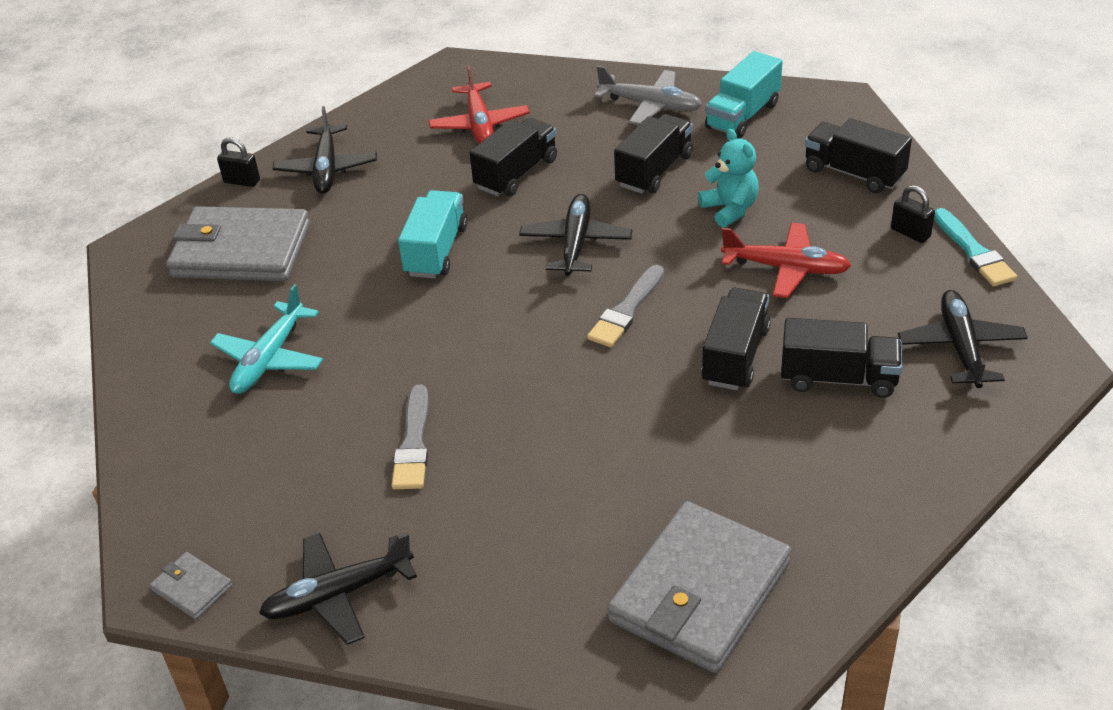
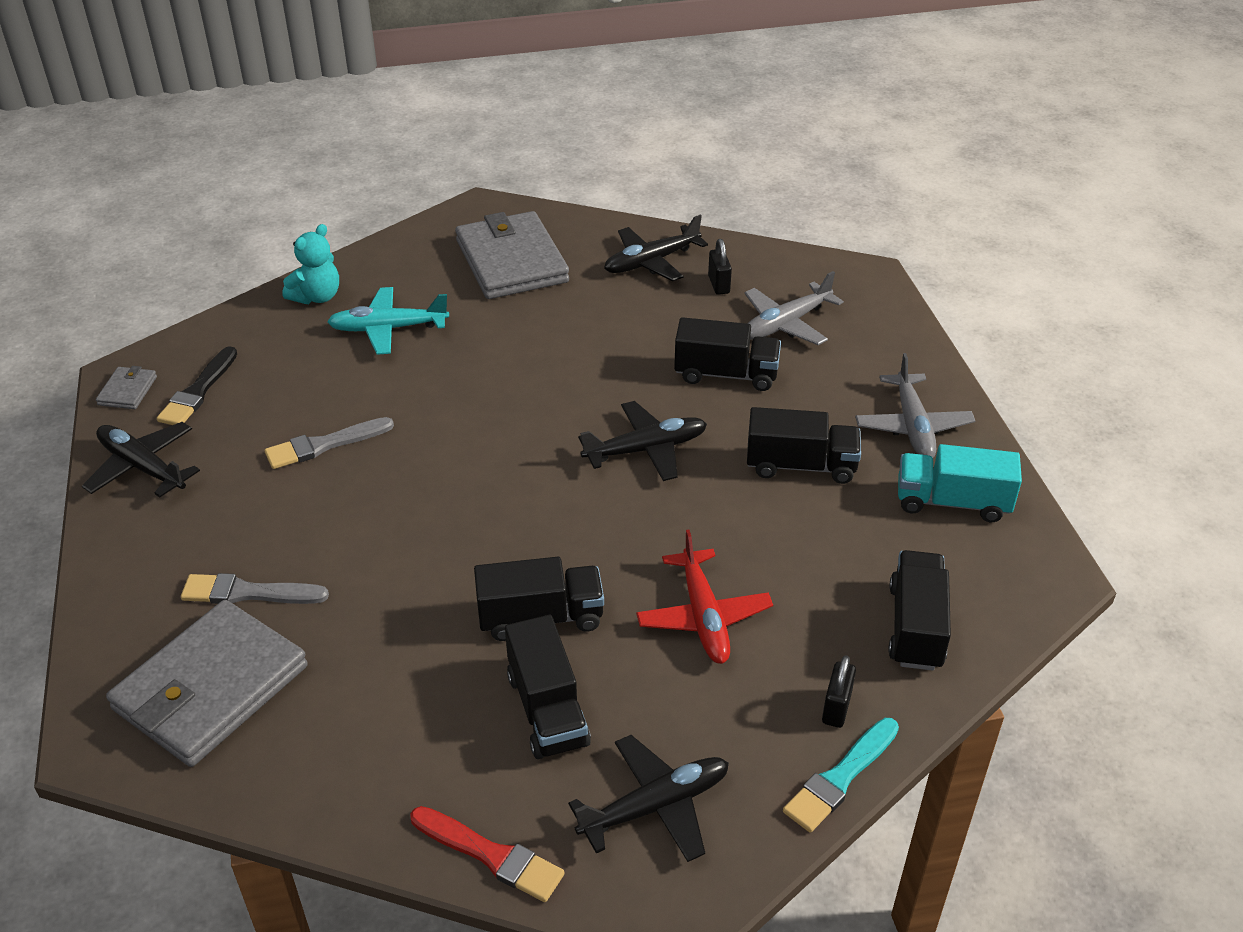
camera: 60 degrees right, 0 degrees up
(242, 181) = (601, 225): black padlock -> black padlock (719, 285)
(245, 526) = (198, 391): none -> black brush
(436, 251) = (578, 367): turquoise truck -> none
(479, 124) = (786, 324): red plane -> grey plane
(626, 310) = (566, 517): grey brush -> grey brush (248, 593)
(700, 591) = (211, 688): grey wallet -> grey wallet turned 60 degrees counterclockwise
(730, 209) = (775, 543): turquoise teddy bear -> turquoise teddy bear (317, 297)
(971, 448) = (491, 855): none -> red brush

